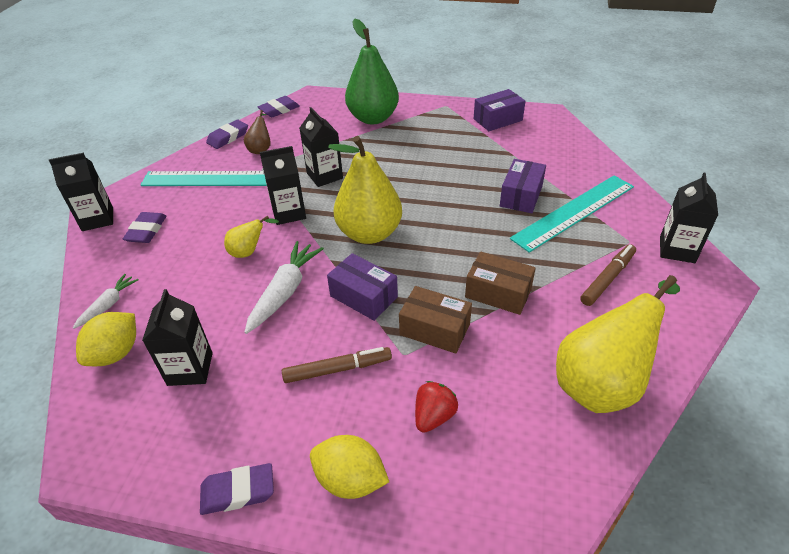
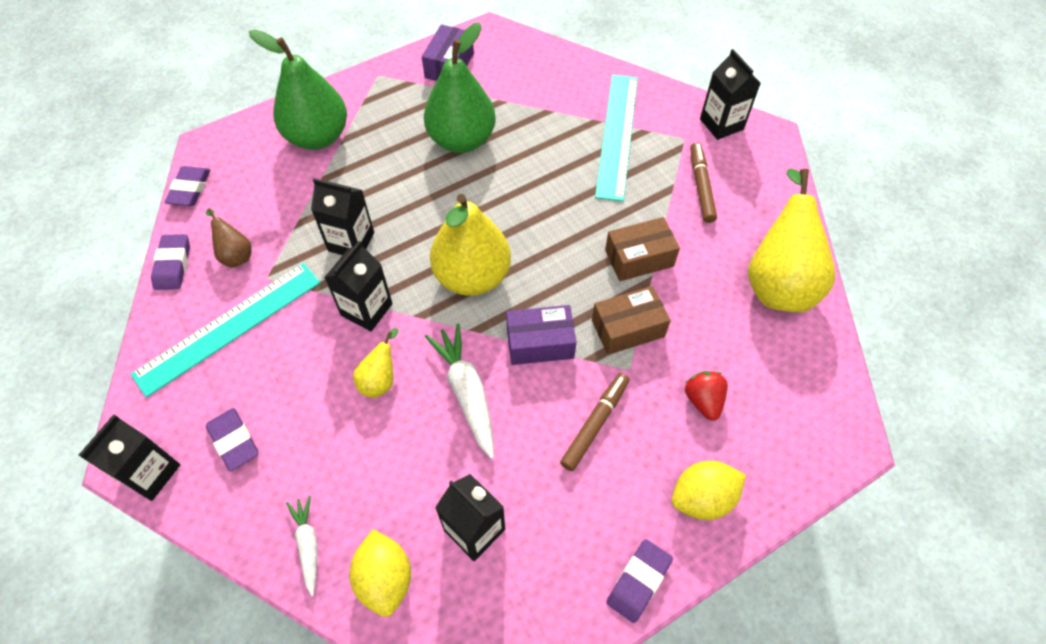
camera: 45 degrees left, 15 degrees up
(456, 160) = (461, 140): none -> green pear
(521, 196) = (559, 145): purple box -> none

